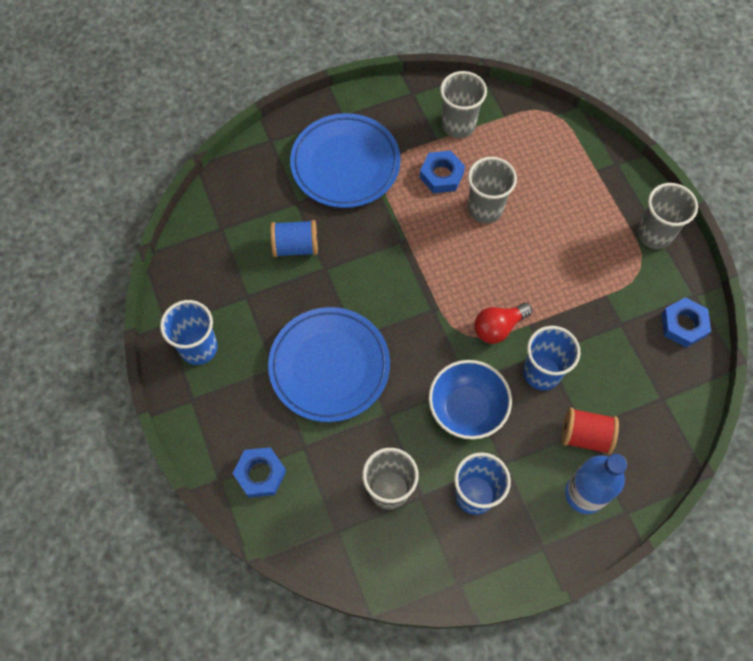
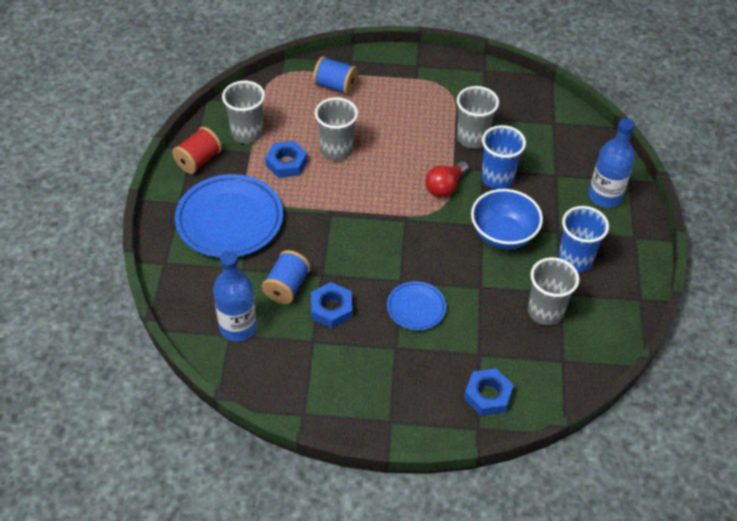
camera: 65 degrees left, 15 degrees down
(198, 348) = (342, 397): blue cup -> none
(232, 230) = (238, 327): none -> blue bottle
(329, 366) = (416, 308): blue plate -> blue plate, size x0.52
(498, 327) = (445, 187): red light bulb -> red light bulb turned 45 degrees clockwise
(571, 167) = (335, 86): none -> blue spool
(585, 436) = (560, 176): red spool -> red spool (198, 160)
(654, 234) = (423, 68): grey cup -> grey cup (472, 138)
(683, 325) = (504, 86): blue nut -> blue nut (331, 308)

